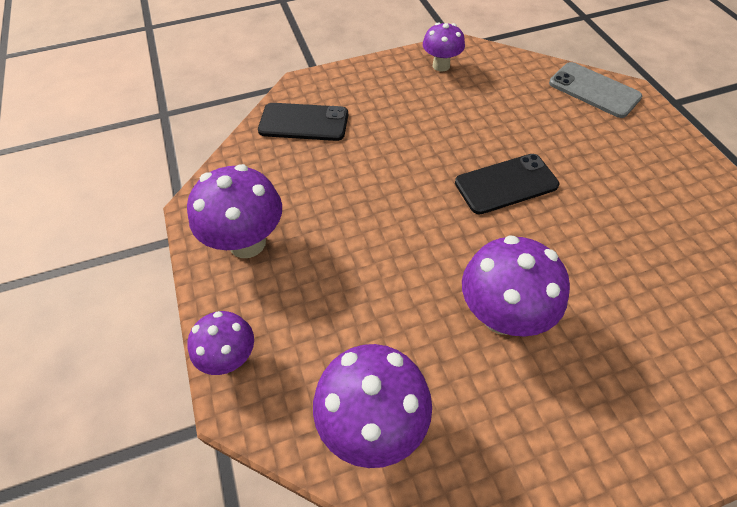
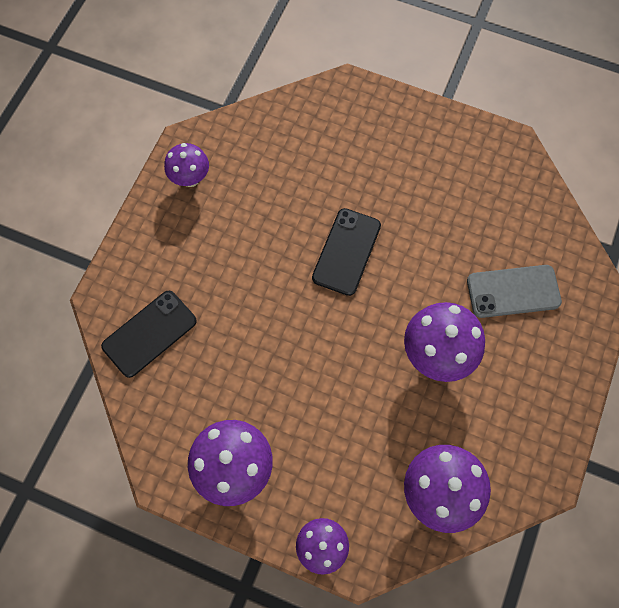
camera: 50 degrees left, 15 degrees up
(594, 90) = (323, 107): grey phone -> grey phone (513, 291)

